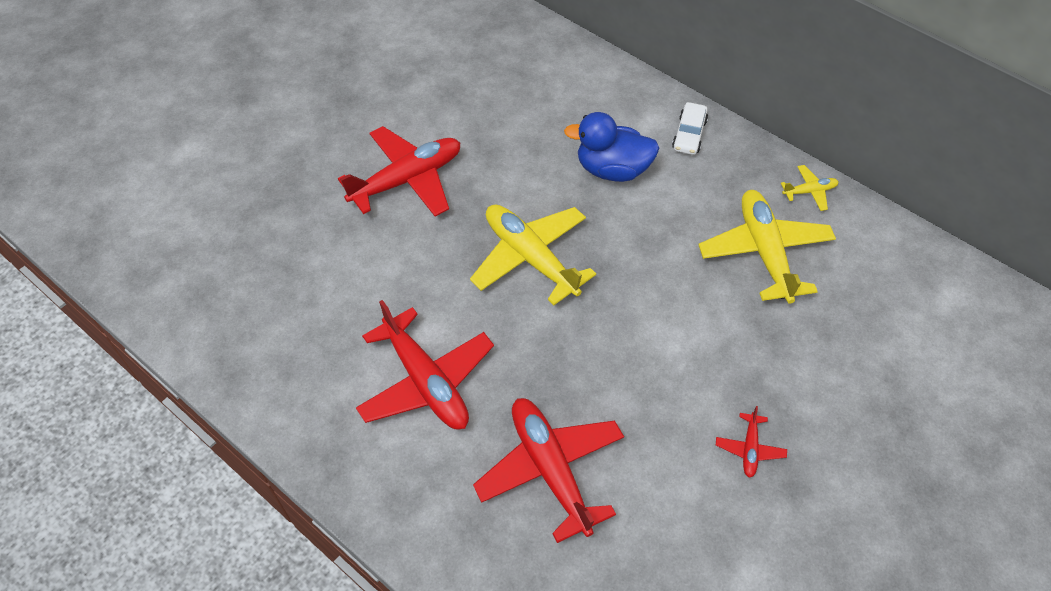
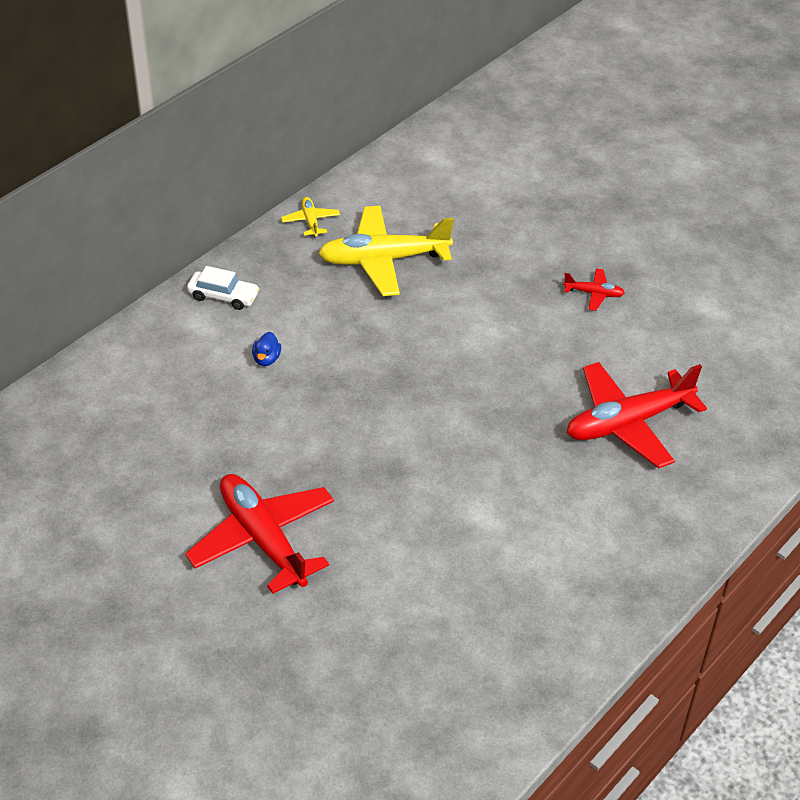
camera: 90 degrees left, 10 degrees down
(426, 381) = (540, 515): red plane -> none
(530, 258) = (384, 430): yellow plane -> none
(612, 169) = (266, 359): blue duck -> blue duck, size x0.43

